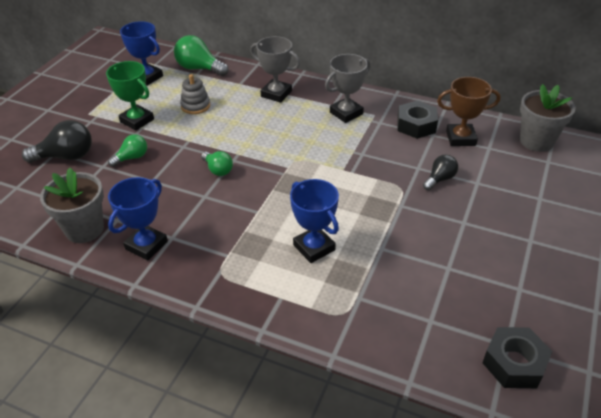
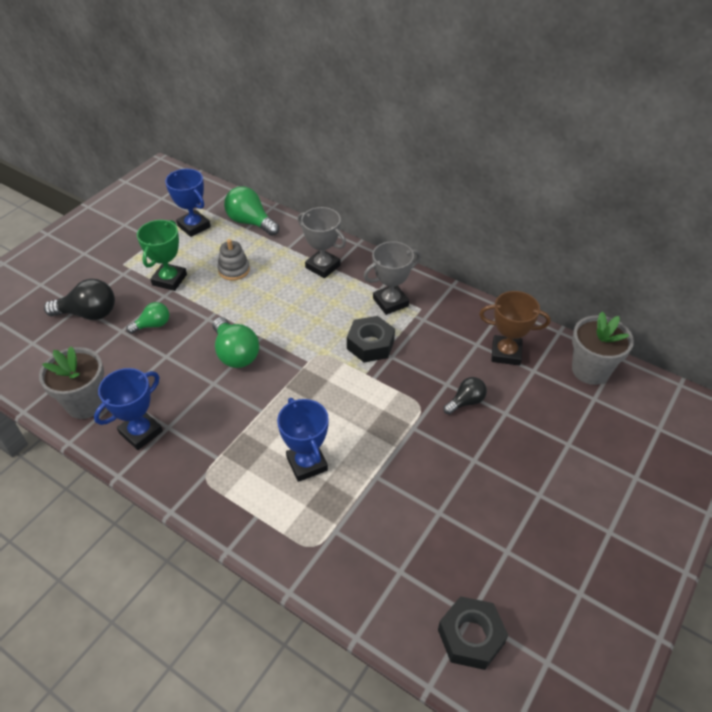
camera: 10 degrees right, 5 degrees up
(137, 120) = (169, 280): green trophy -> green trophy turned 60 degrees clockwise
(218, 170) = (235, 353): green light bulb -> green light bulb, size x1.64
(416, 125) = (462, 329): black nut -> black nut (370, 344)

